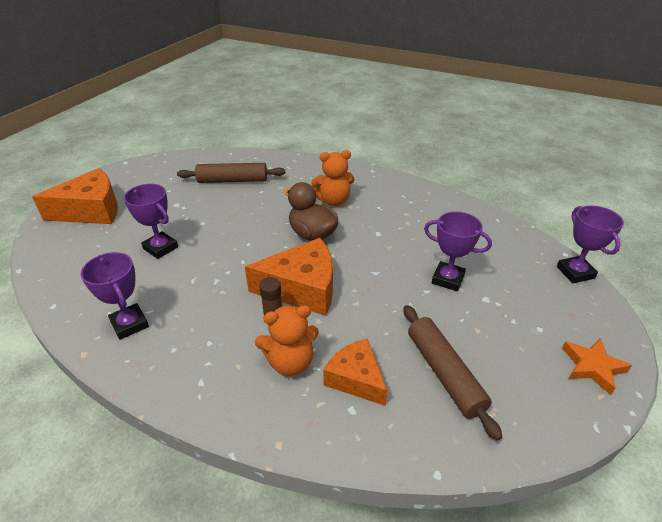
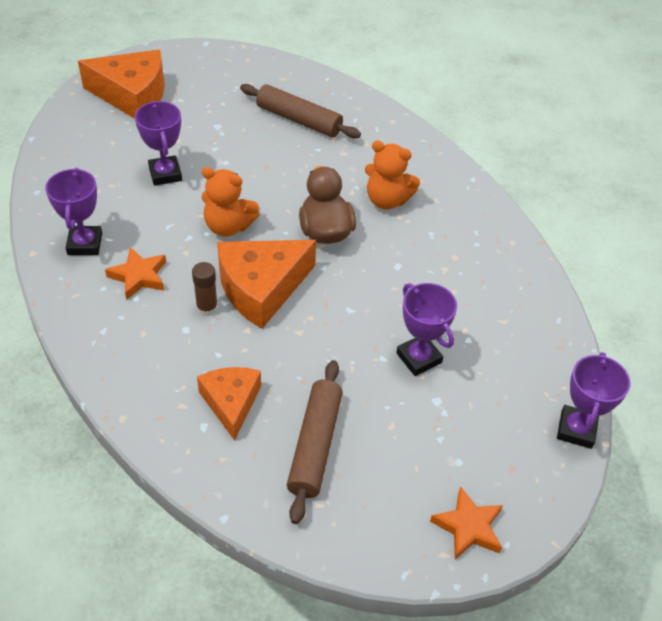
camera: 30 degrees right, 10 degrees up
(198, 326) = (139, 276): none -> orange star
(290, 362) = (188, 355): orange teddy bear -> orange teddy bear (228, 226)
(302, 288) = (261, 288): orange cheese -> orange cheese turned 120 degrees clockwise

